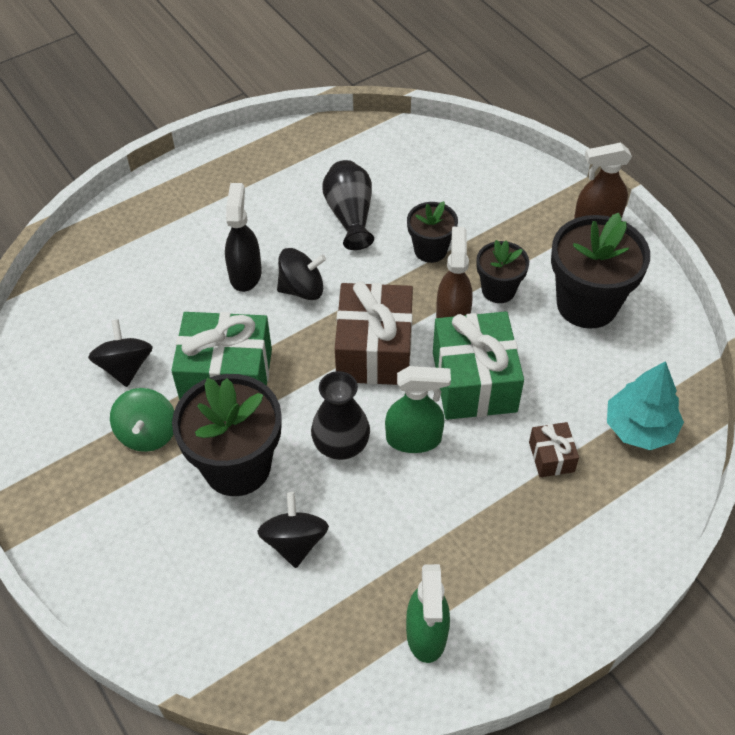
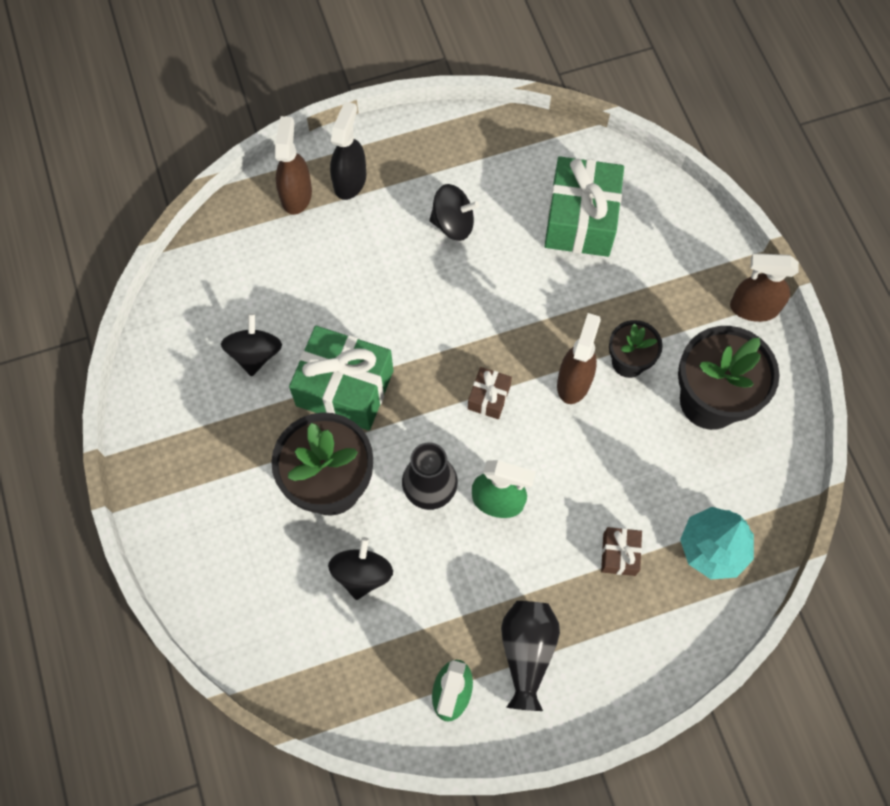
camera: 15 degrees right, 15 degrees up
(132, 224) = (296, 194): none -> brown spray bottle
(147, 433) = (259, 429): green spinning top -> none
(245, 274) = (390, 280): black spray bottle -> black spray bottle (350, 180)
(302, 289) = (439, 311): black spinning top -> black spinning top (453, 223)
(350, 215) = (509, 238): black vase -> black vase (527, 652)
(374, 350) = (489, 397): brown gift -> brown gift, size x0.48
(430, 250) = (576, 299): black flower pot -> none
(474, 381) = (572, 456): green gift -> green gift (580, 220)

